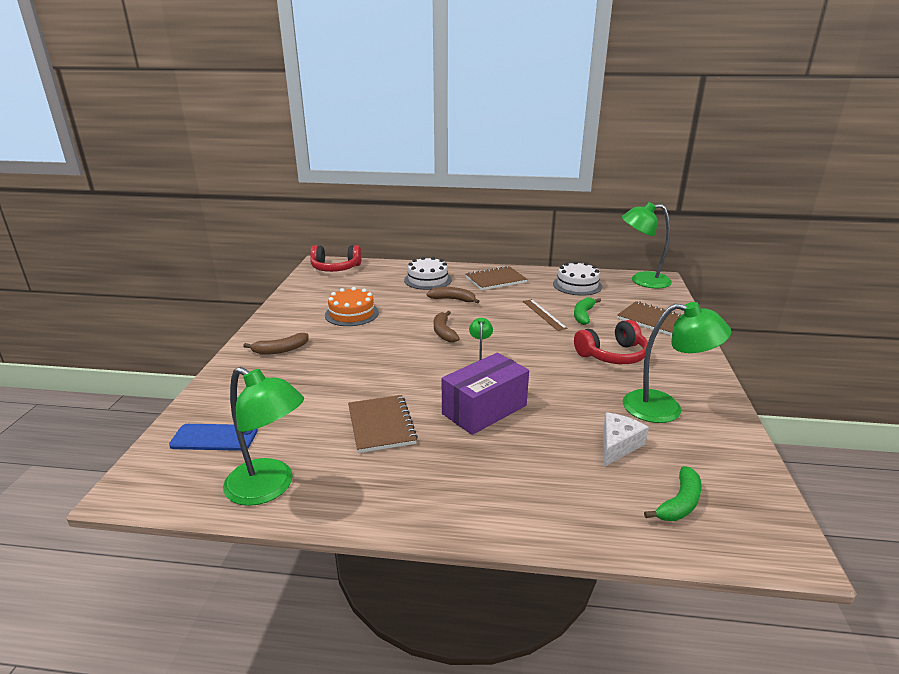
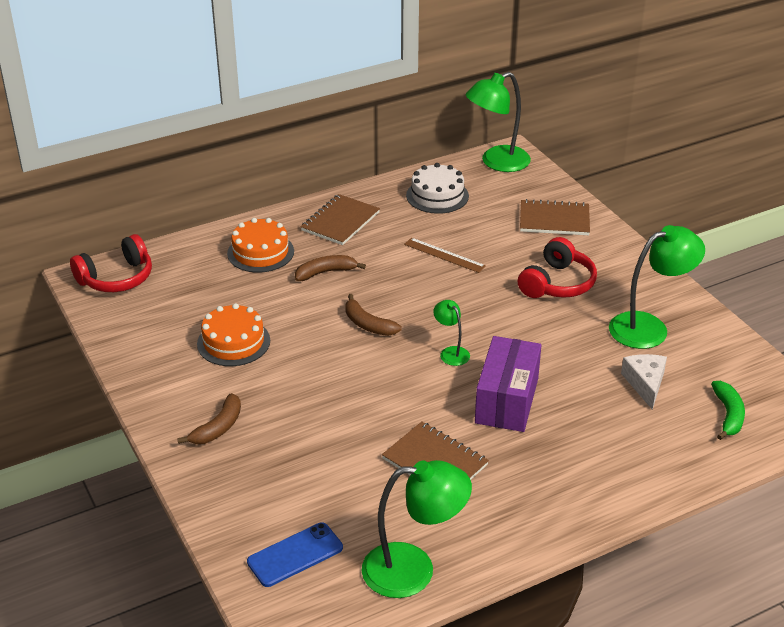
camera: 35 degrees left, 10 degrees up
(428, 280) = (260, 252): white cake -> orange cake
(583, 315) = (484, 240): green banana -> none

